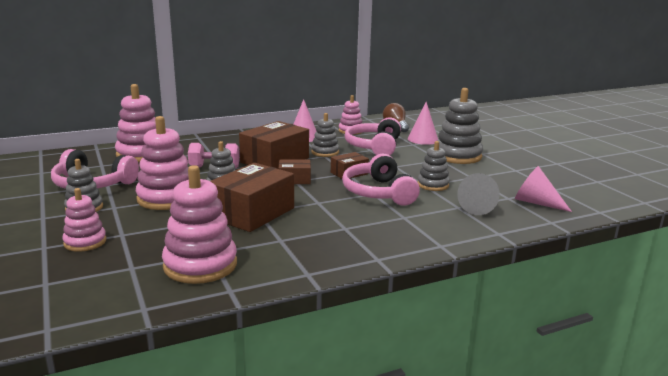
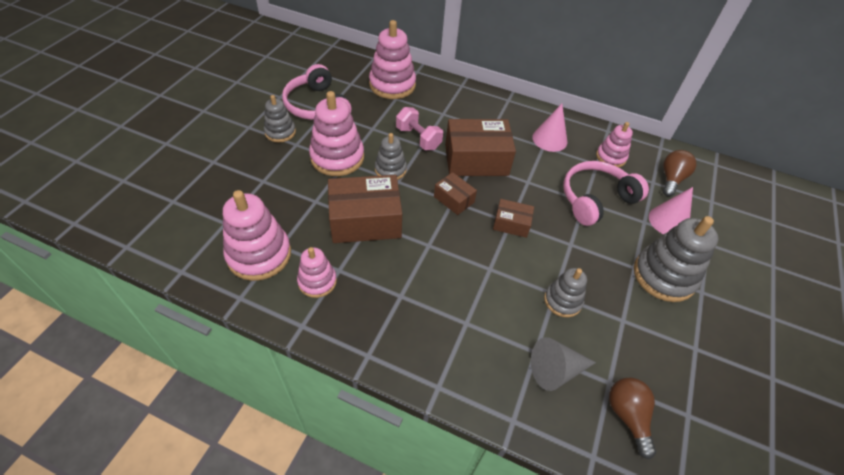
camera: 45 degrees right, 30 degrees up
(85, 242) = (236, 173): pink stacking toy -> pink stacking toy (317, 281)
(325, 152) = (535, 176): grey stacking toy -> none
(379, 192) = (496, 272): pink headphones -> none
(536, 203) = (627, 416): pink cone -> brown light bulb

